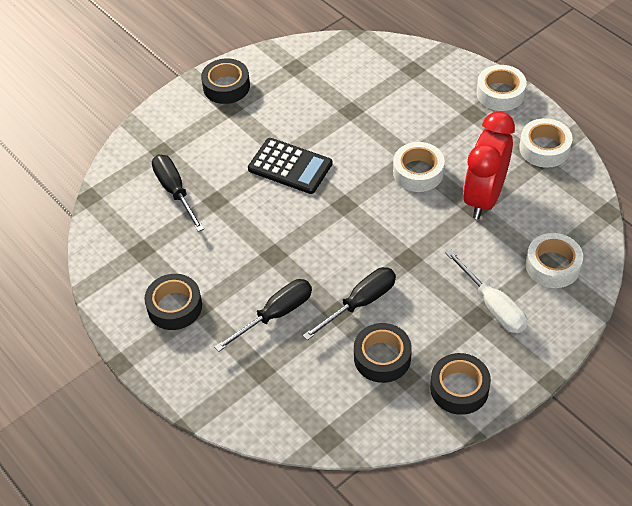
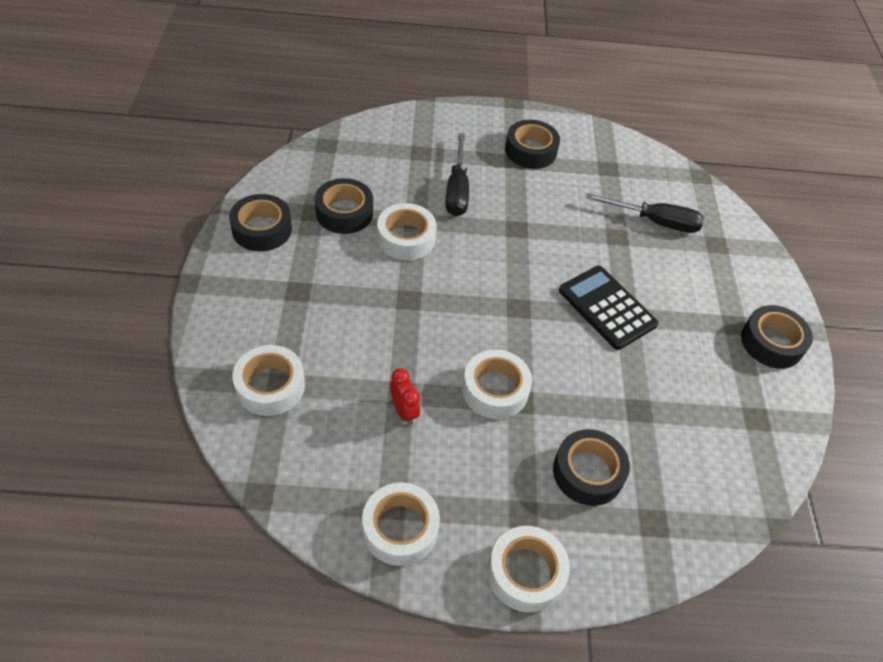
camera: 125 degrees right, 0 degrees up
(290, 166) = (607, 307): black calculator -> black calculator turned 75 degrees clockwise
(360, 303) = (406, 238): black screwdriver -> white tape
(417, 106) = (588, 472): none -> black tape
(484, 197) = (404, 411): red clock -> red clock, size x0.42
(492, 305) = (294, 309): white screwdriver -> none

